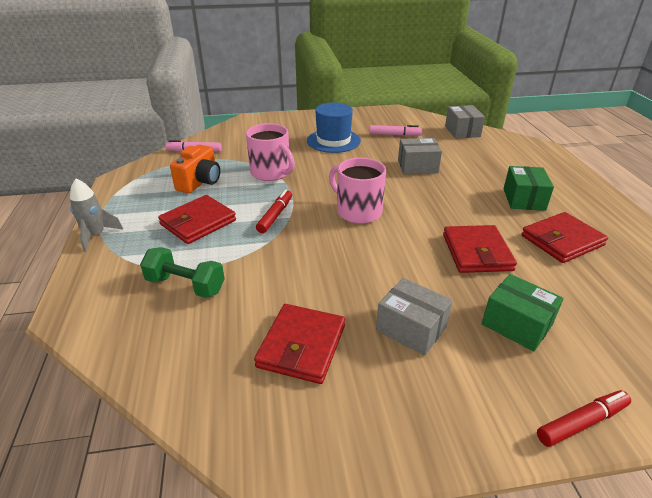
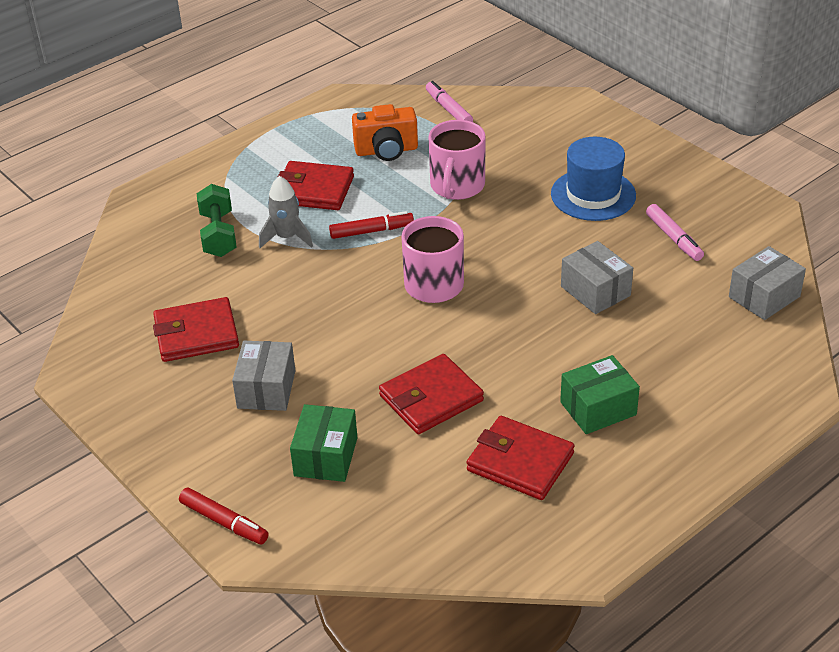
camera: 60 degrees right, 5 degrees up
(96, 235) = (241, 146): grey rocket -> grey rocket (287, 237)

